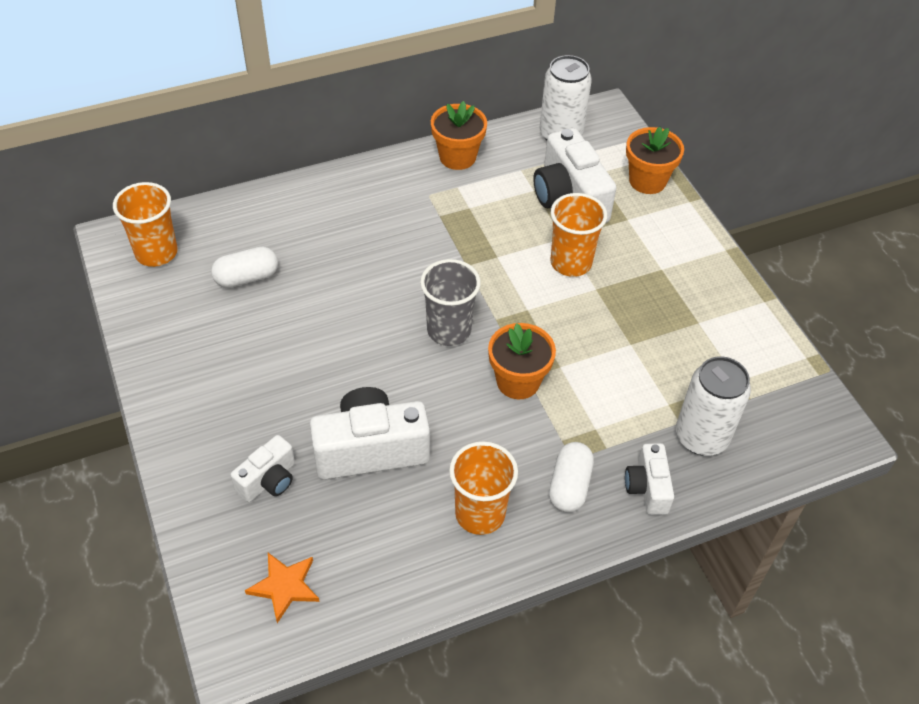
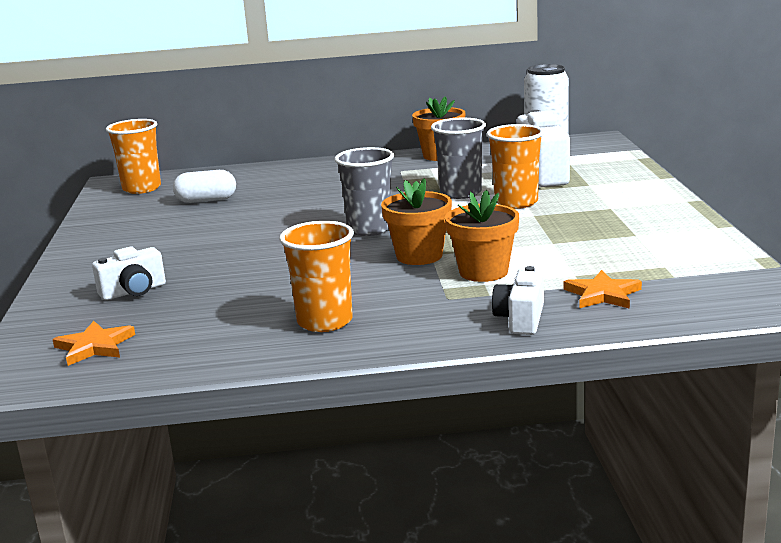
camera: 20 degrees right, 30 degrees down
(370, 450) = (243, 282): white camera -> none
(510, 245) = (460, 193): none -> grey cup
(569, 486) = (433, 312): white capsule -> none
(647, 181) = (621, 168): orange flower pot -> orange flower pot (483, 272)
(701, 437) = (602, 294): white can -> orange star

